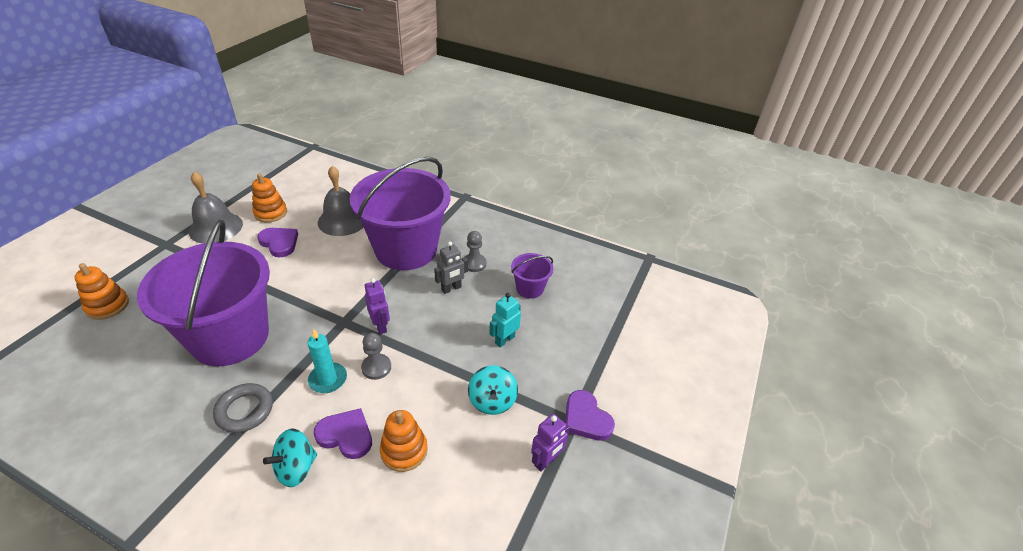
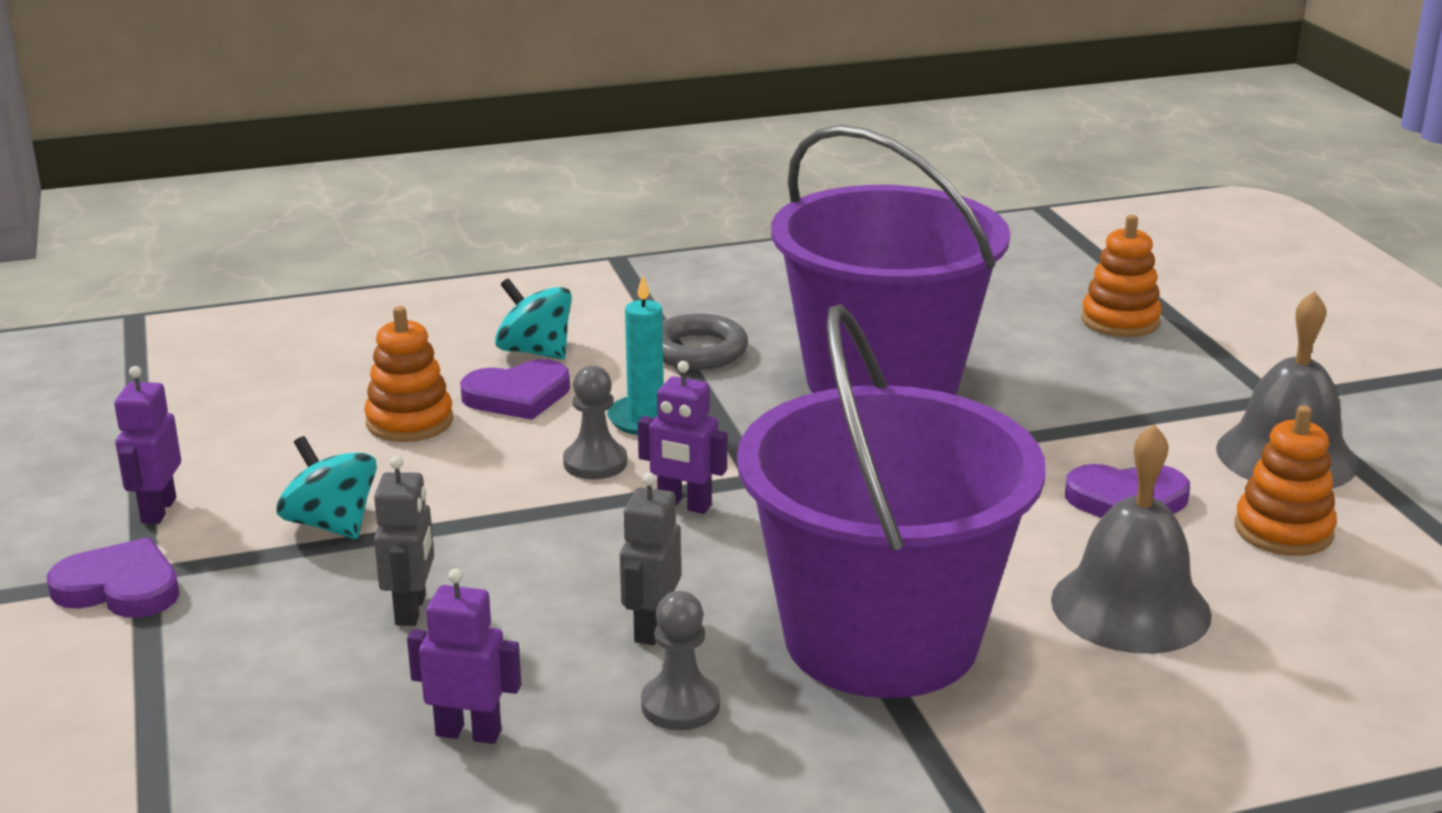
camera: 140 degrees right, 15 degrees down
(296, 468) = (535, 352): turquoise spinning top -> turquoise spinning top turned 60 degrees counterclockwise
(504, 340) = (411, 610): turquoise robot -> grey robot
(530, 288) = (469, 733): purple bucket -> purple robot

